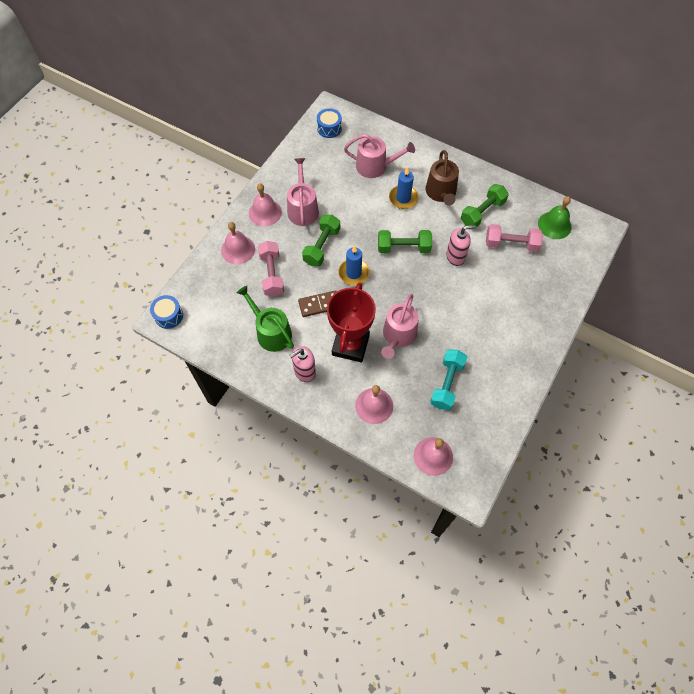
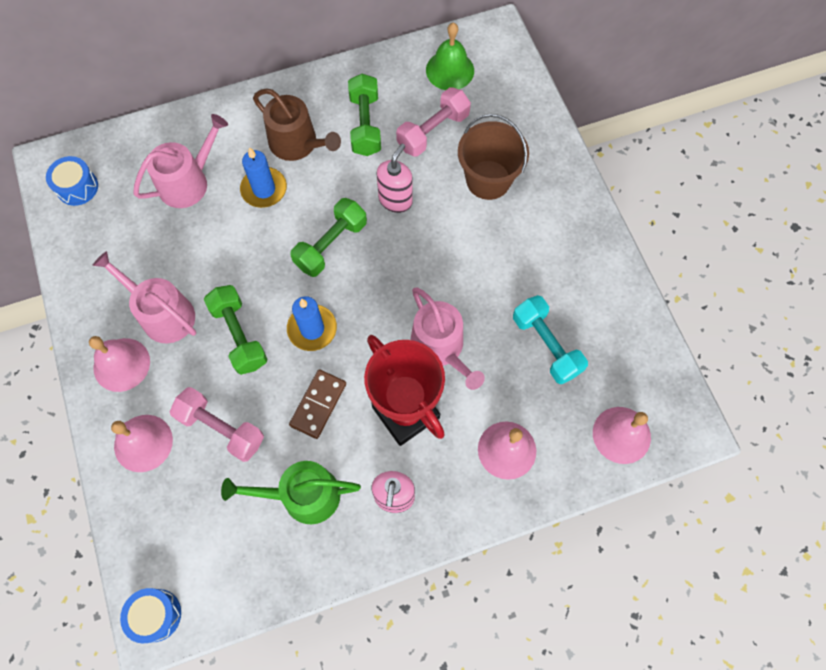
camera: 50 degrees left, 5 degrees up
(511, 289) = (488, 180): none -> brown bucket

